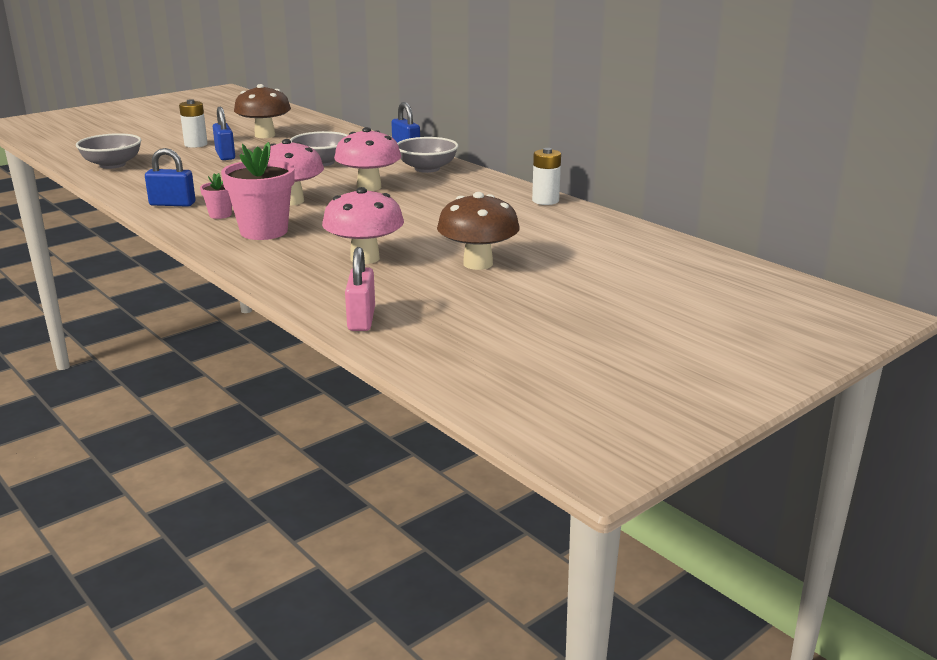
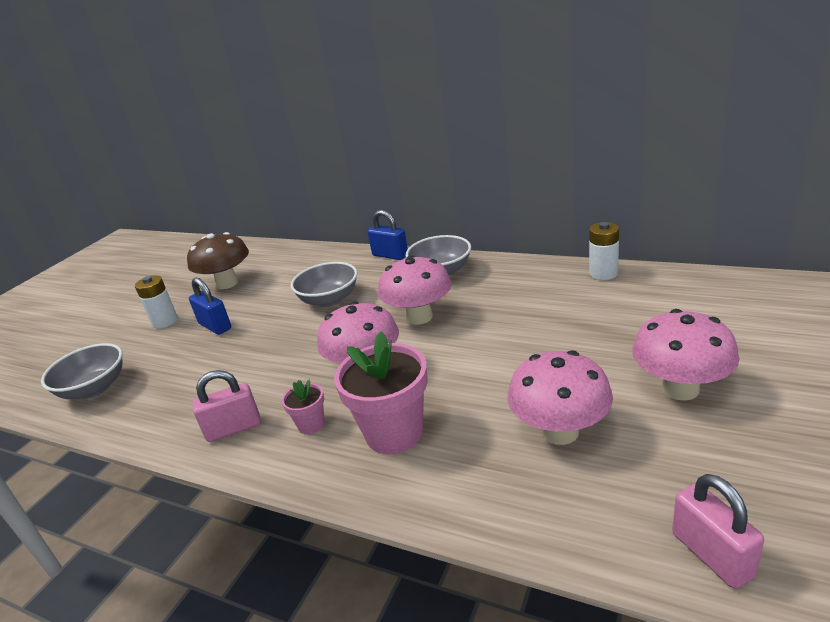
camera: 20 degrees left, 5 degrees up
(172, 204) = (233, 428): blue padlock -> pink padlock
(478, 264) = (680, 389): brown mushroom -> pink mushroom

